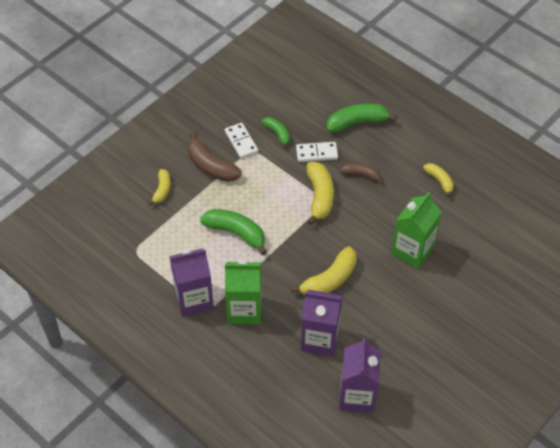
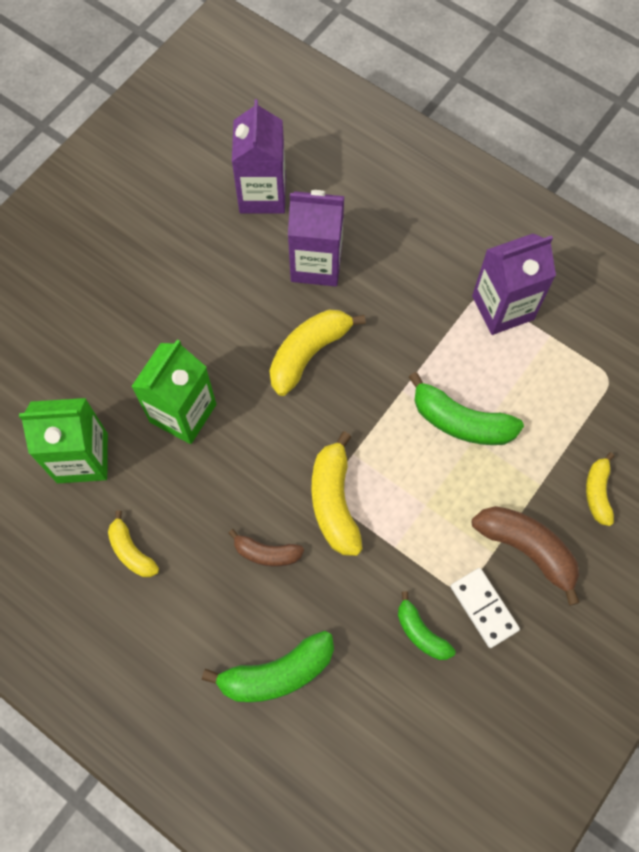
camera: 175 degrees right, 15 degrees up
(244, 310) = (427, 298): green carton -> green carton (82, 458)
(316, 153) = (346, 593): white domino -> none

